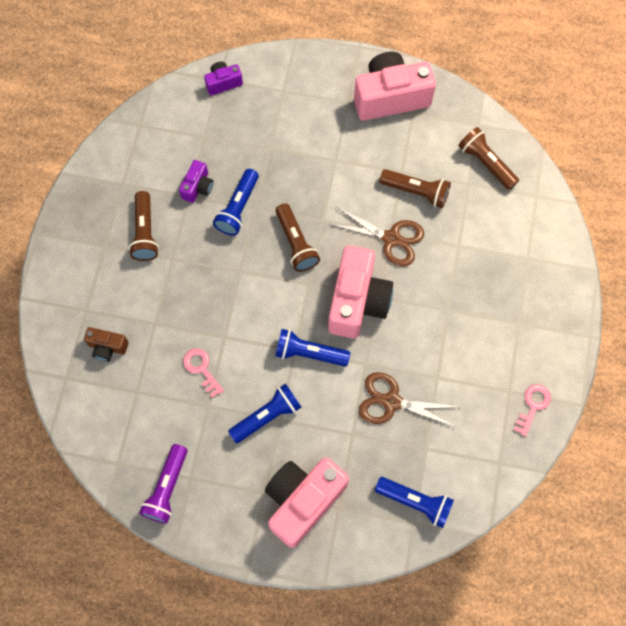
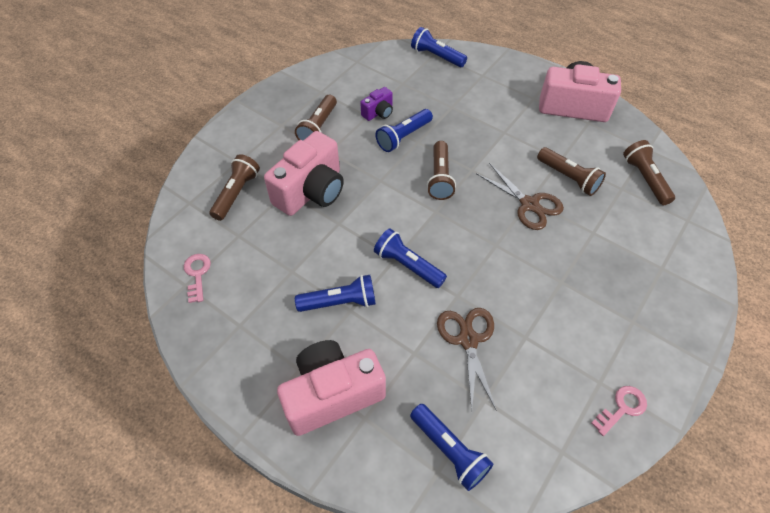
camera: 25 degrees right, 15 degrees down
(107, 347) = (236, 193): brown camera -> brown flashlight
(167, 488) = (213, 324): purple flashlight -> none
(201, 369) = (304, 240): pink key -> pink key (197, 274)
(223, 83) = (436, 56): purple camera -> blue flashlight
(357, 301) = (474, 241): pink camera -> pink camera (311, 191)
(391, 402) = (468, 340): brown scissors -> brown scissors turned 45 degrees clockwise

